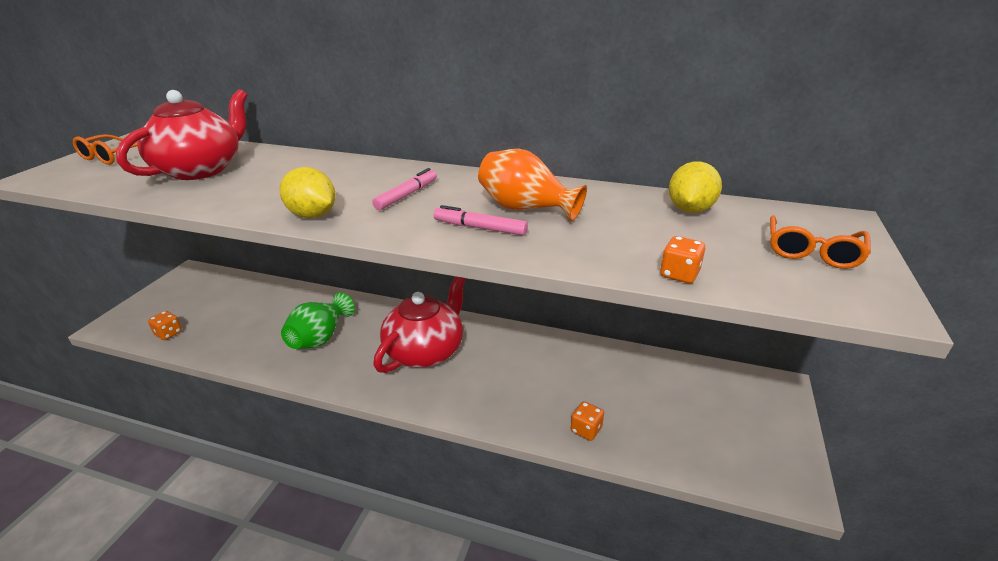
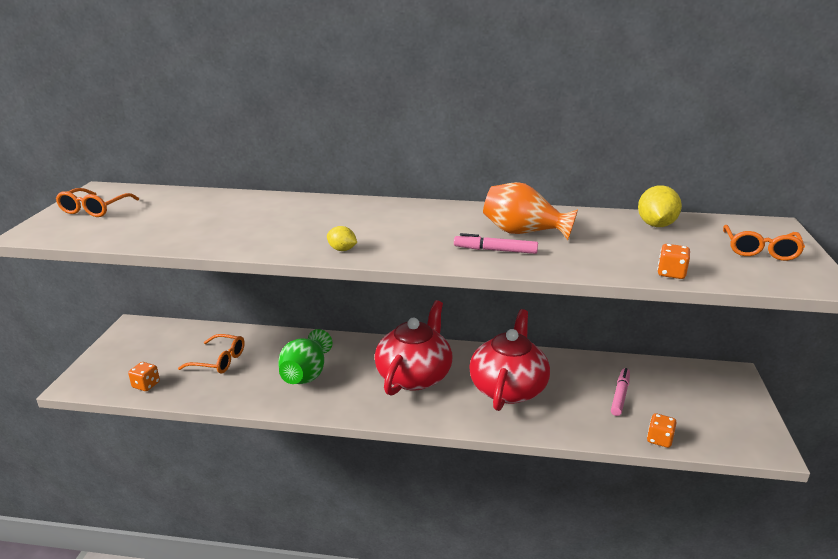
camera: 10 degrees left, 5 degrees down
(201, 169) = (198, 216): red teapot -> red teapot (508, 388)
(247, 315) = (219, 361): none -> orange glasses
(312, 215) = (342, 250): yellow lemon -> yellow lemon, size x0.57
(407, 195) = (413, 228): pink marker -> pink marker (620, 395)
(586, 430) = (585, 424): orange dice -> orange dice (659, 439)

